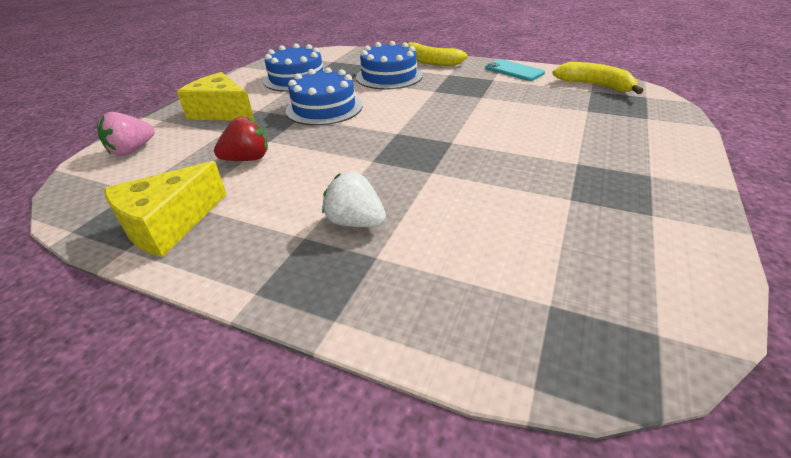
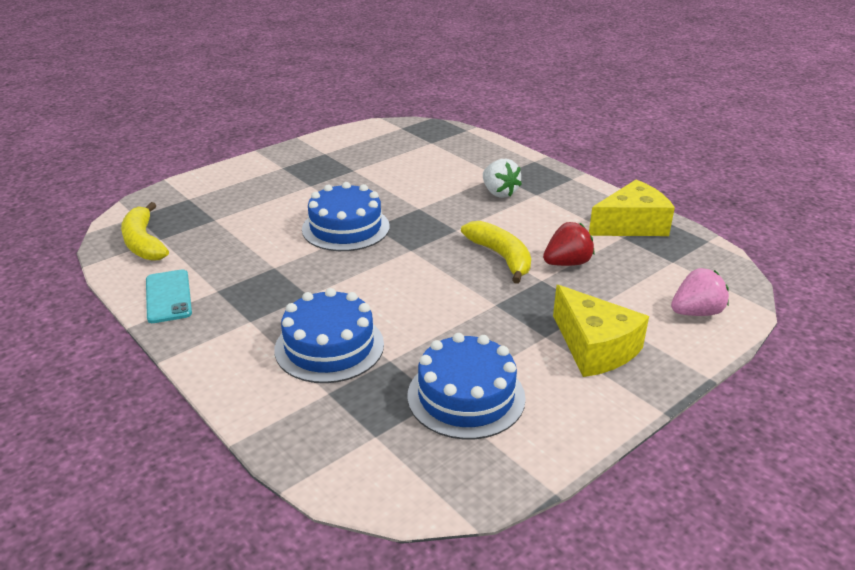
camera: 155 degrees left, 5 degrees down
(248, 159) = (567, 263): red strawberry -> red strawberry turned 150 degrees clockwise
(324, 108) = (460, 309): blue cake -> blue cake (346, 228)
(430, 62) = (232, 362): yellow banana -> yellow banana (501, 257)

